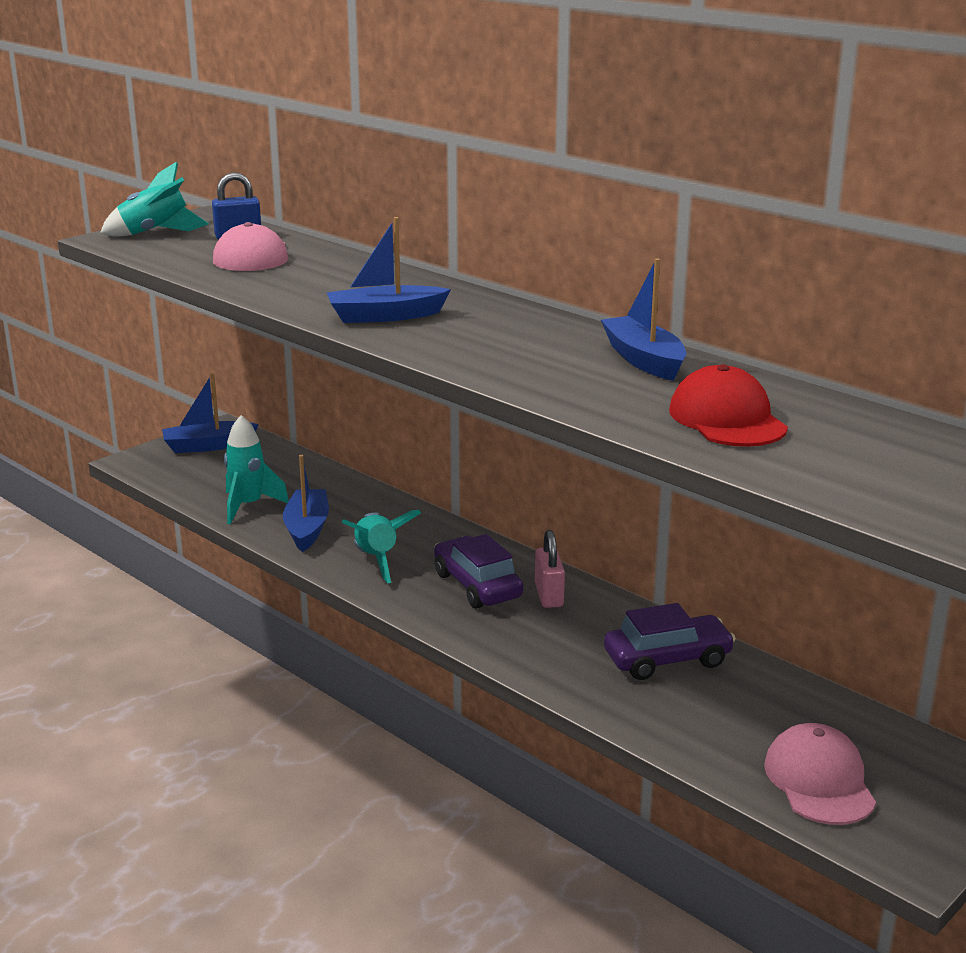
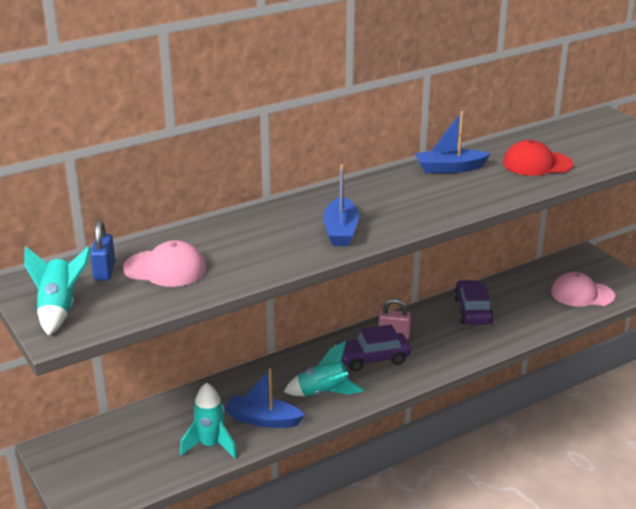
camera: 75 degrees left, 5 degrees up
(208, 446) = (81, 460): blue boat -> none

